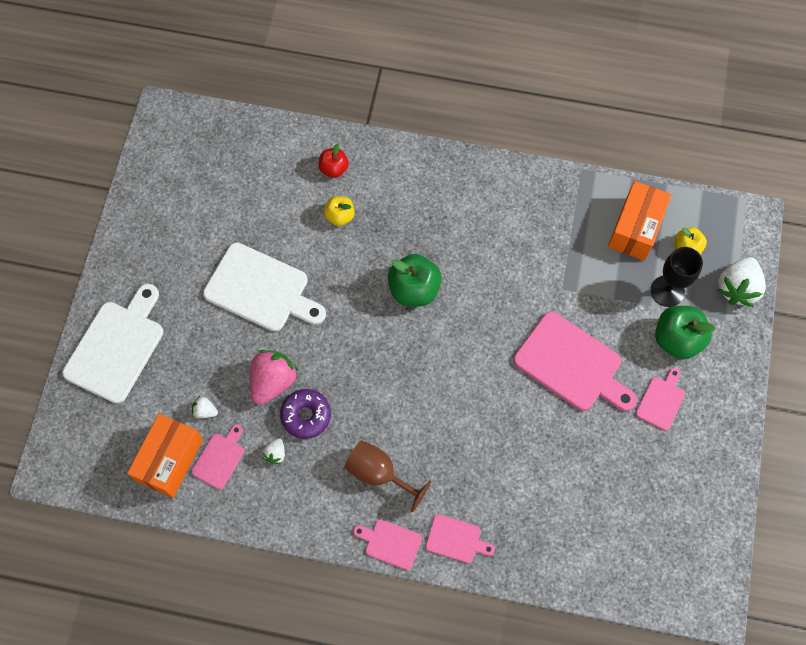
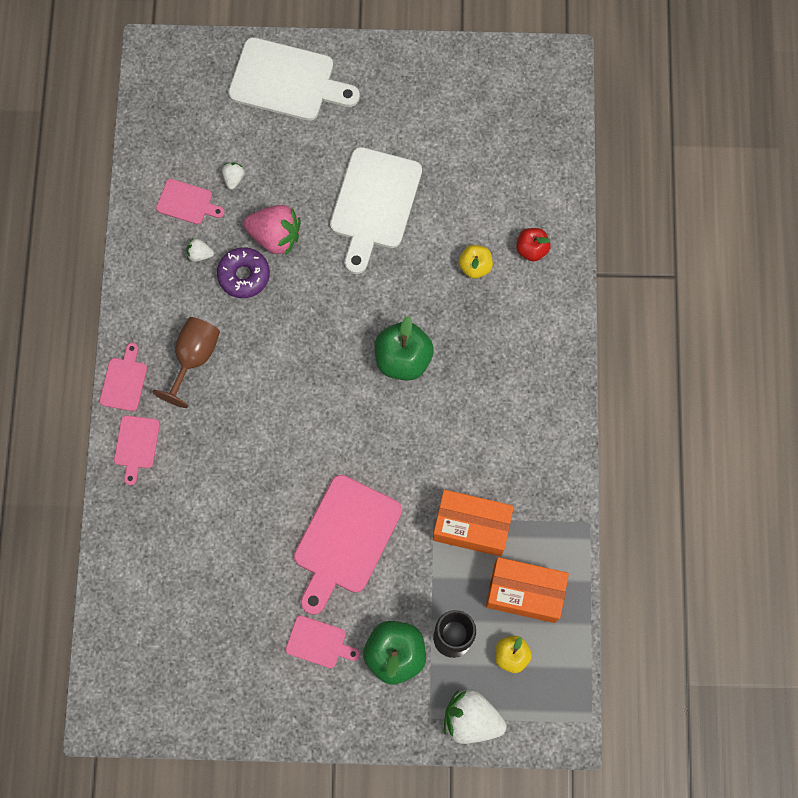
camera: 80 degrees right, 5 degrees up
(170, 460) = (179, 157): orange box -> orange box (471, 527)

